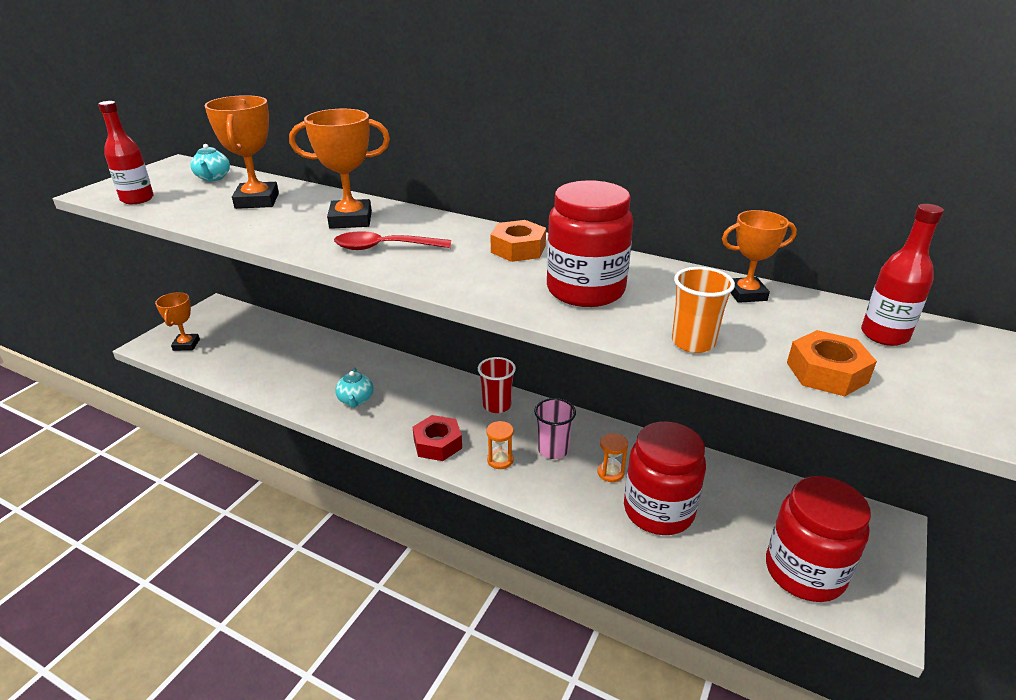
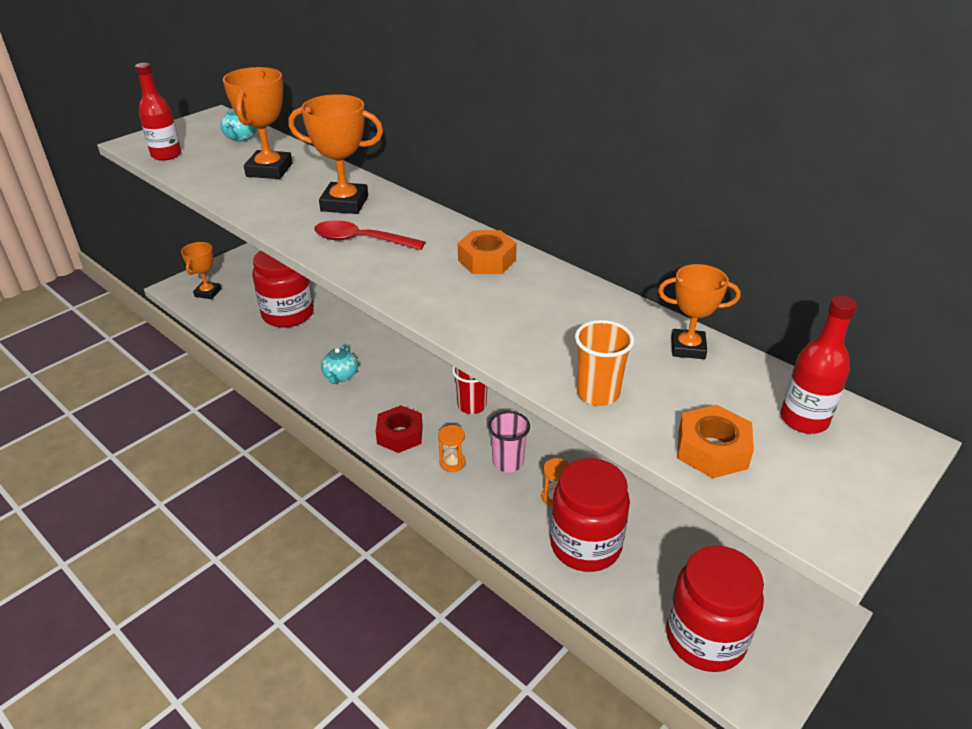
camera: 15 degrees right, 5 degrees up
(585, 290) = (526, 317): red jar -> red jar (288, 314)

